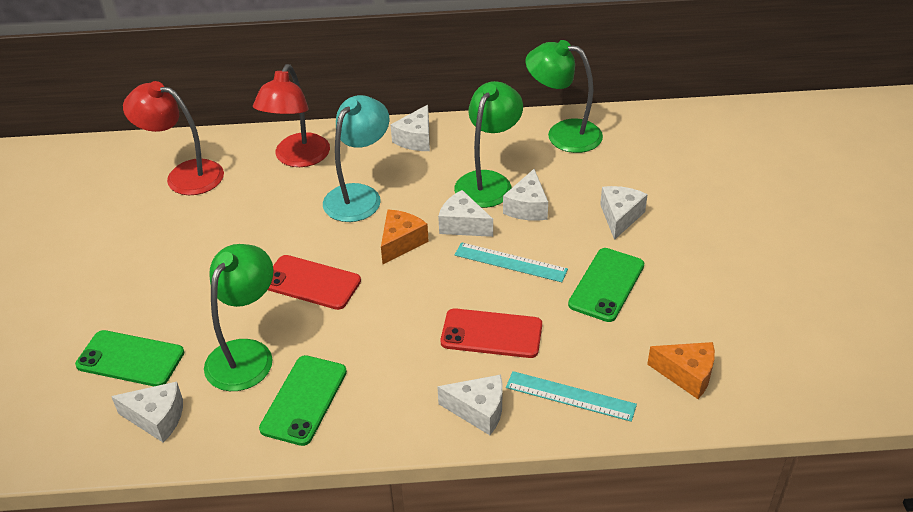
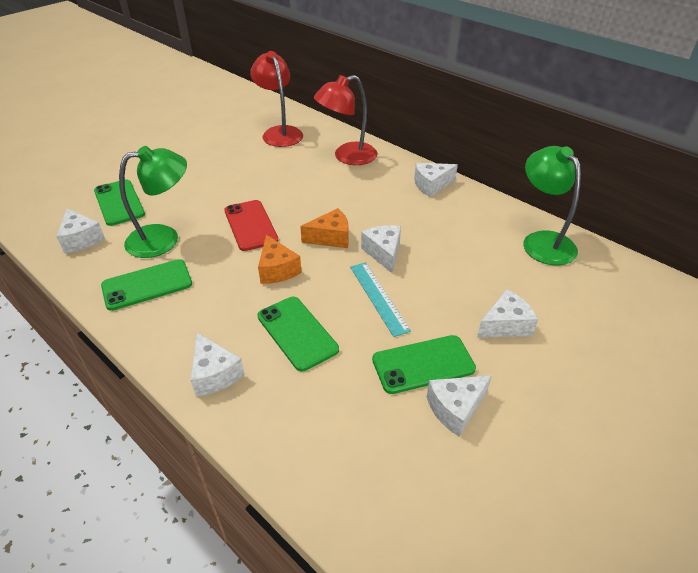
camera: 45 degrees right, 0 degrees up
(359, 195) = (349, 196): turquoise lamp -> none
(488, 182) = (440, 238): green lamp -> none
(491, 334) = (297, 333): red phone -> green phone
(527, 207) = (443, 271): white cheese -> white cheese (455, 408)
(570, 396) = (280, 419): turquoise ruler -> none
(687, 375) = (385, 486): orange cheese -> orange cheese (277, 270)

